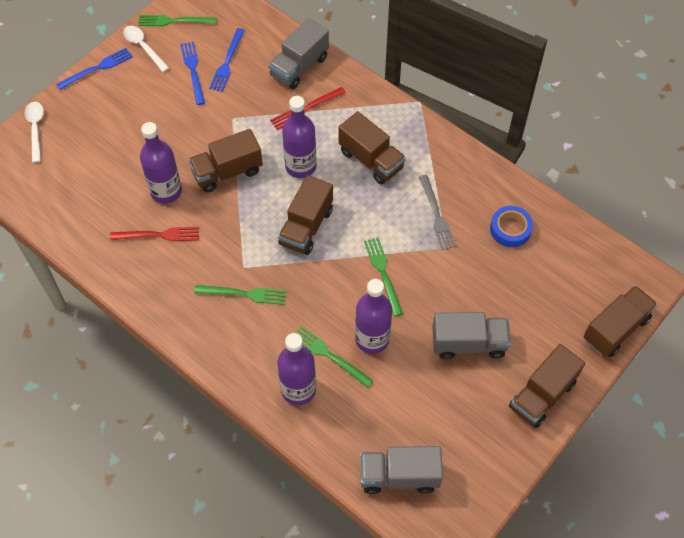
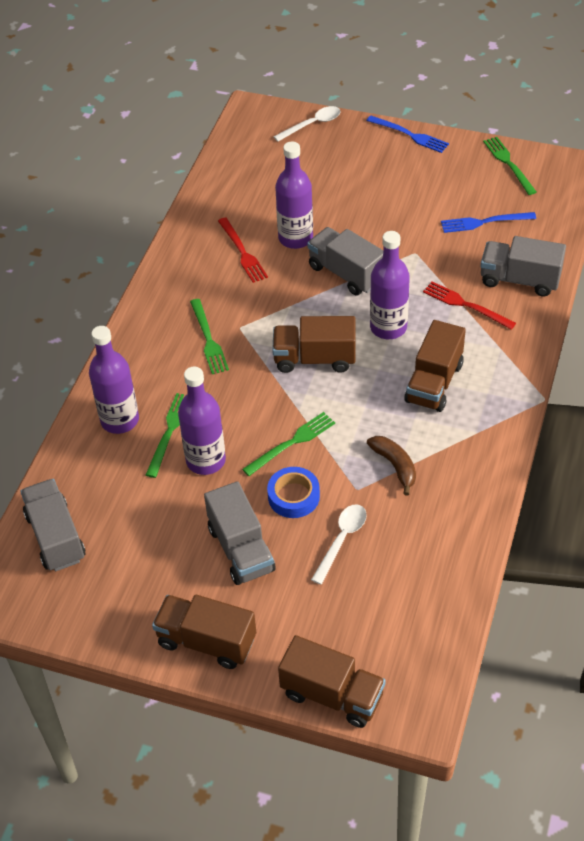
camera: 70 degrees right, 10 degrees down
(143, 47) = (459, 155): white spoon -> white spoon (342, 540)
(193, 70) = (455, 201): blue fork -> none
(227, 172) = (346, 273): brown truck -> grey truck
(436, 215) = (395, 466): grey fork -> brown banana
(510, 229) = (416, 543): blue tape -> blue tape (293, 496)

